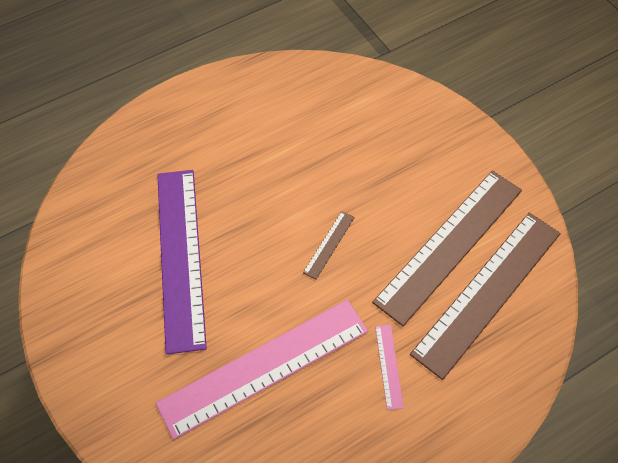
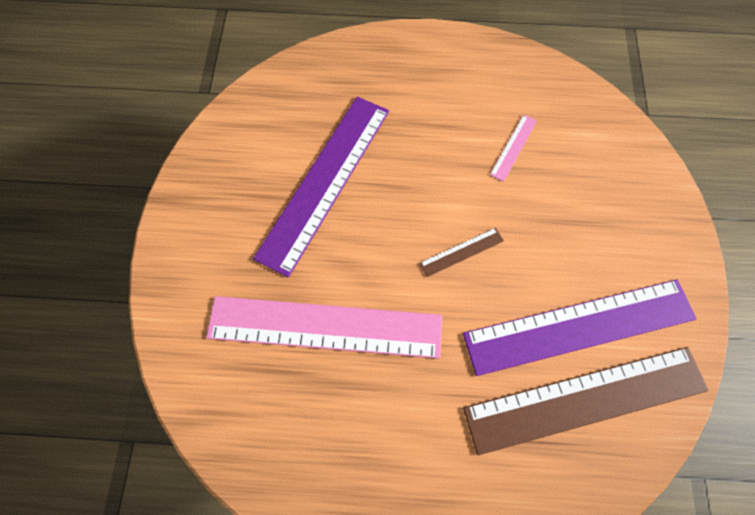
camera: 35 degrees right, 10 degrees up
(388, 366) = (435, 404): pink ruler -> pink ruler (513, 147)
(449, 244) = (579, 326): brown ruler -> purple ruler

